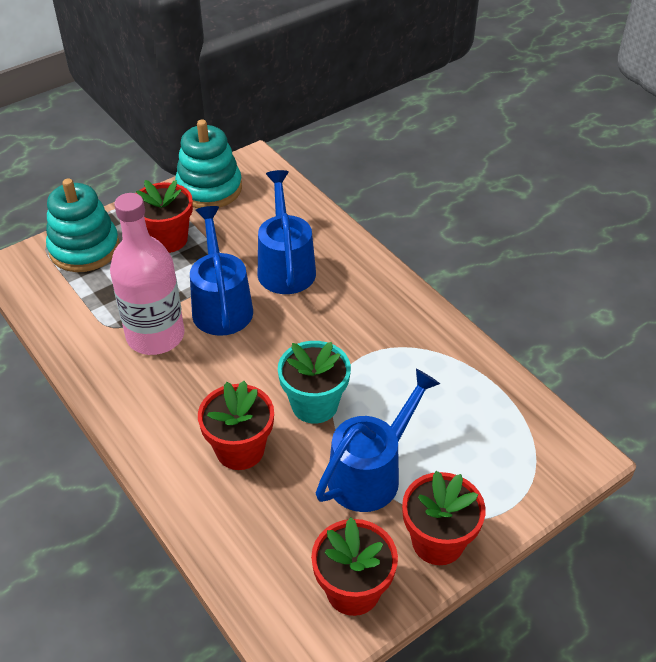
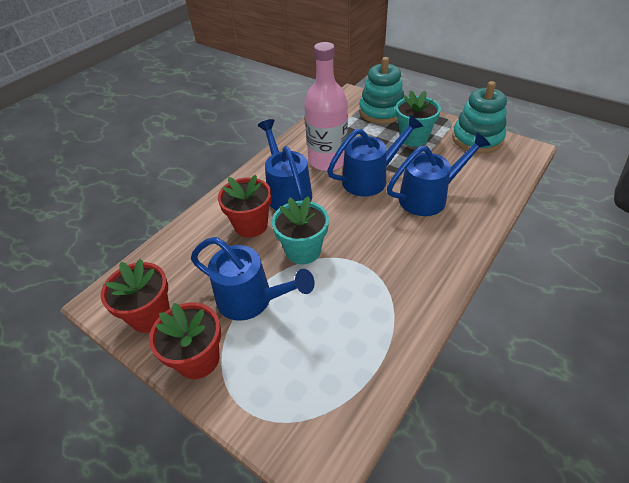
camera: 75 degrees right, 0 degrees up
(167, 239) = (413, 138): red flower pot -> turquoise flower pot
(194, 395) = (287, 191): none -> blue watering can

